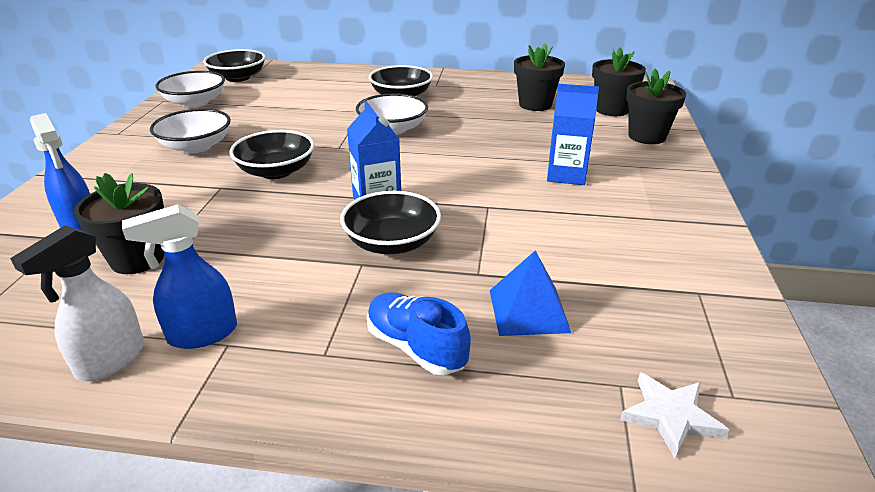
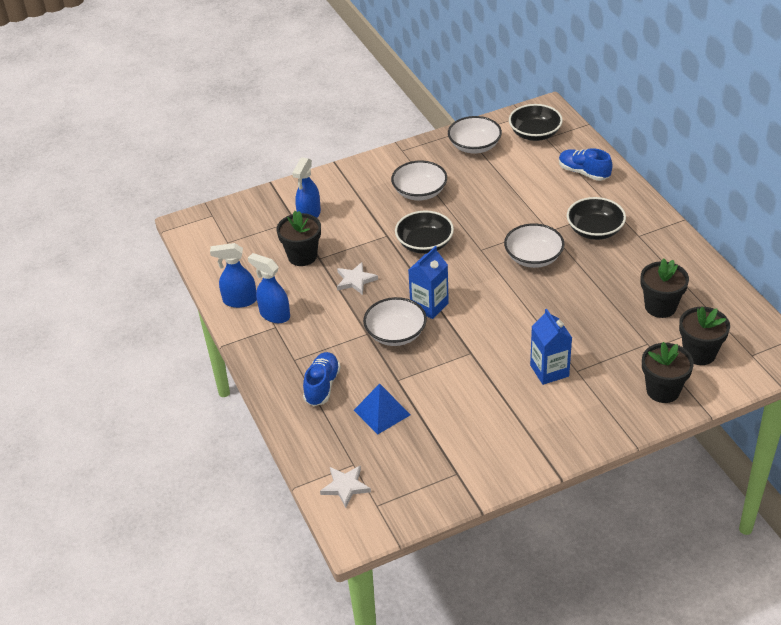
camera: 60 degrees right, 10 degrees up
(110, 360) = (239, 300): white spray bottle -> blue spray bottle
(254, 235) = (355, 280): none -> white star
(324, 78) = (583, 172): none -> blue shoe
(392, 243) = (395, 334): black bowl -> white bowl

